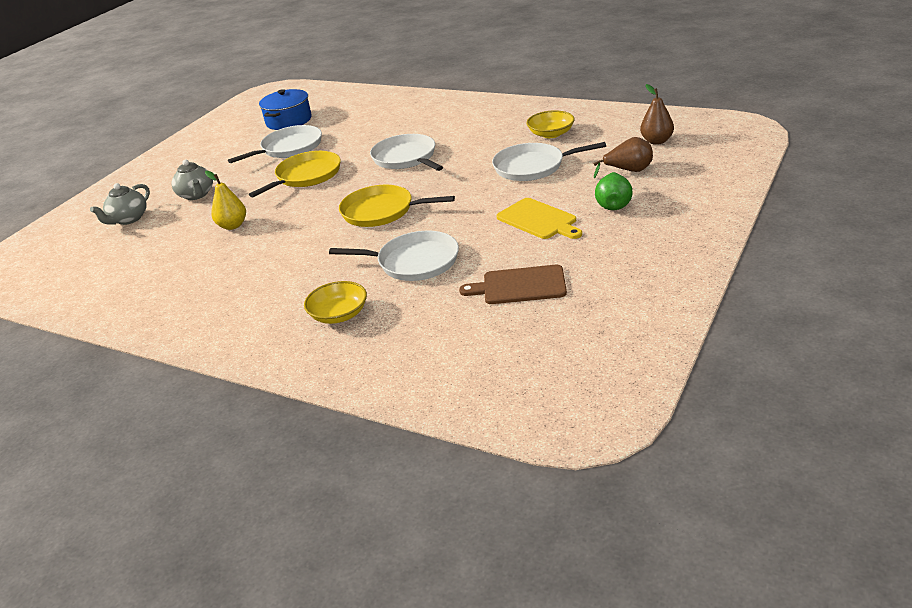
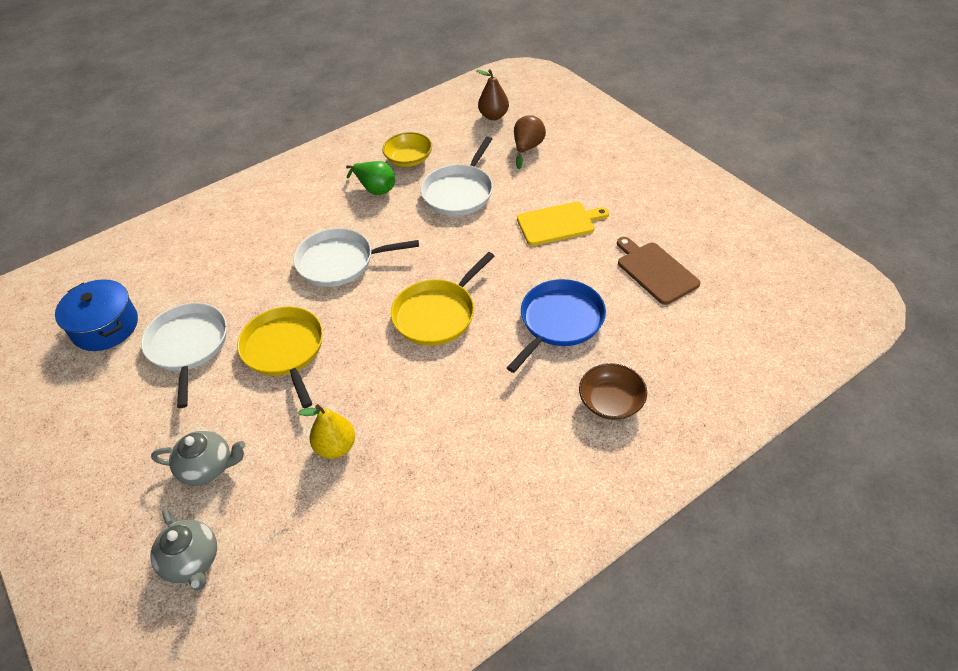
camera: 65 degrees left, 15 degrees up
(339, 315) = (611, 402): yellow bowl -> brown bowl
(414, 262) = (559, 321): white pan -> blue pan
(520, 286) = (655, 271): brown cutting board -> brown cutting board turned 120 degrees clockwise
(613, 204) = (574, 177): green pear -> green pear (375, 189)

